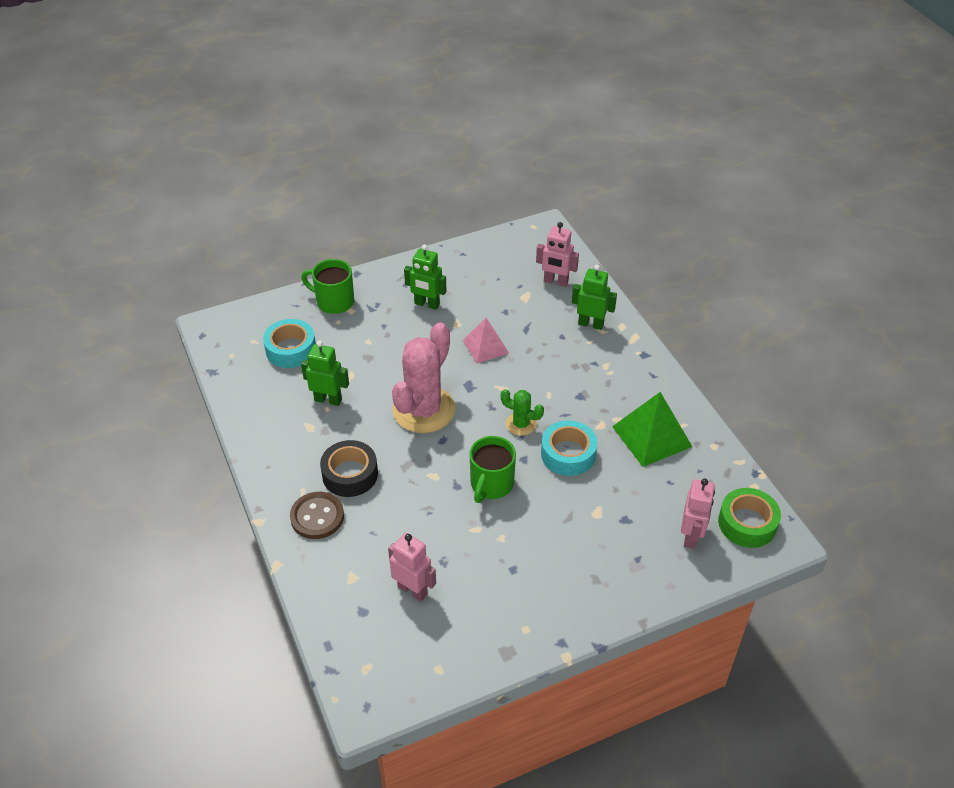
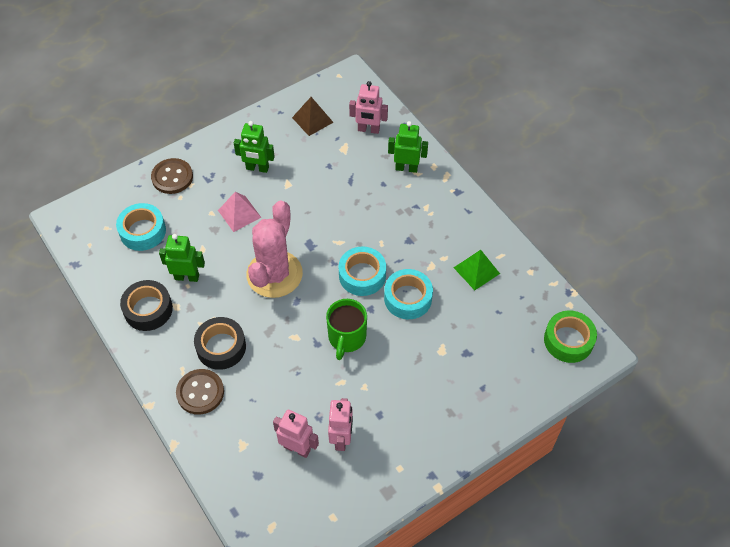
camera: 10 degrees left, 10 degrees up
(279, 426) = (148, 309): none -> black tape
(334, 302) = (172, 177): green mug -> brown button
(485, 346) = (317, 203): pink pyramid -> pink pyramid (239, 213)
(496, 265) = (312, 120): none -> brown pyramid
(521, 424) = (362, 275): green cactus -> turquoise tape
(652, 436) = (476, 270): green pyramid -> green pyramid, size x0.66
(691, 536) = (524, 360): pink robot -> pink robot (341, 438)

